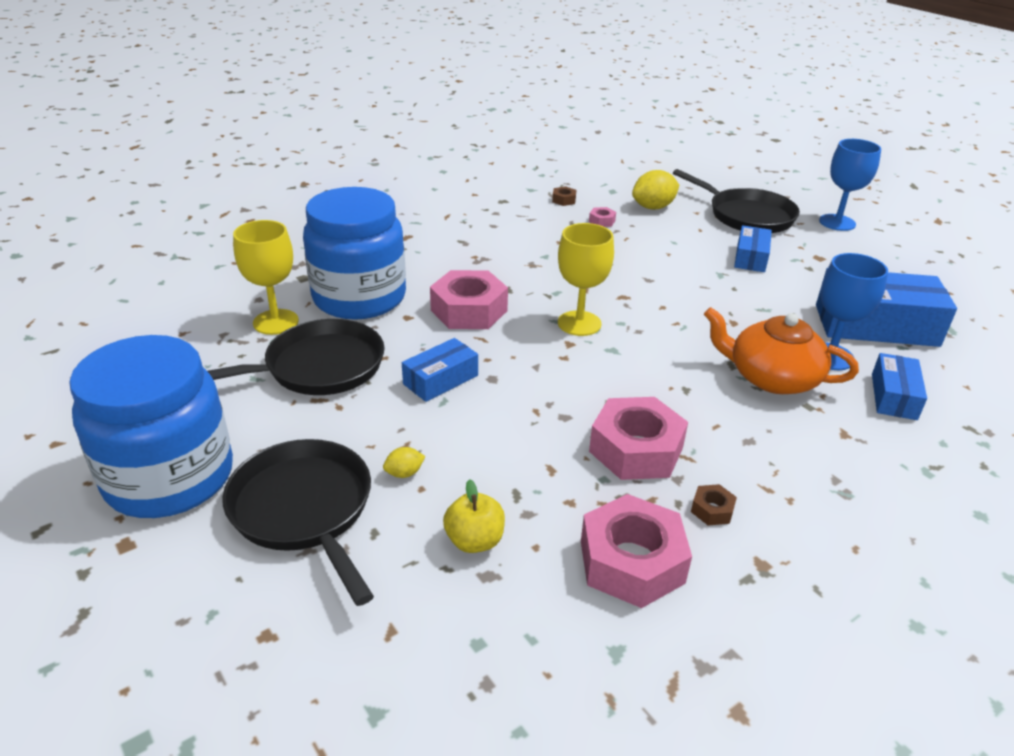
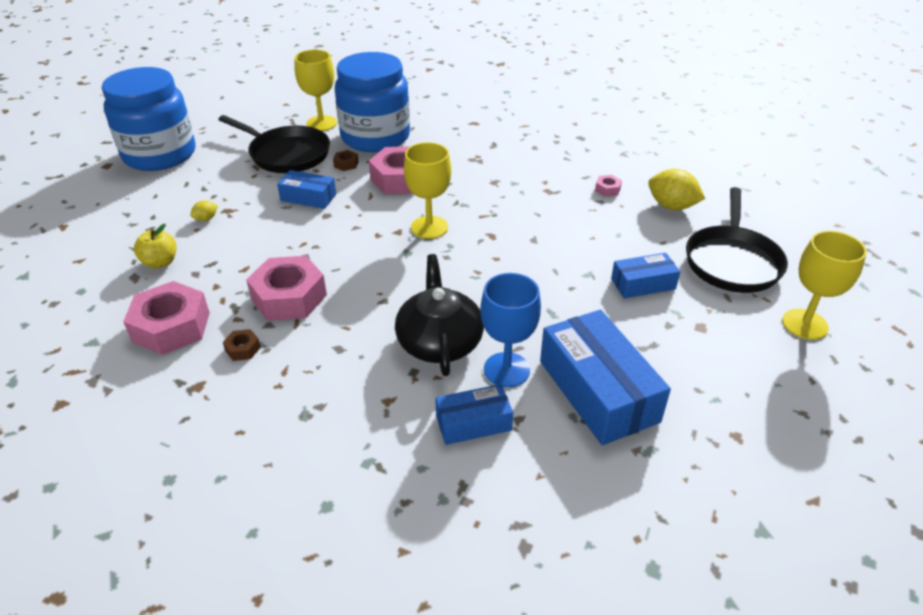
camera: 60 degrees right, 5 degrees up
(304, 510) = (156, 200): black pan -> none
(404, 473) = (206, 219): yellow lemon -> yellow lemon turned 75 degrees counterclockwise
(564, 200) = (621, 161): brown nut -> brown nut (346, 164)
(771, 377) = (439, 341): orange teapot -> black teapot
(837, 222) = (804, 324): blue goblet -> yellow goblet

